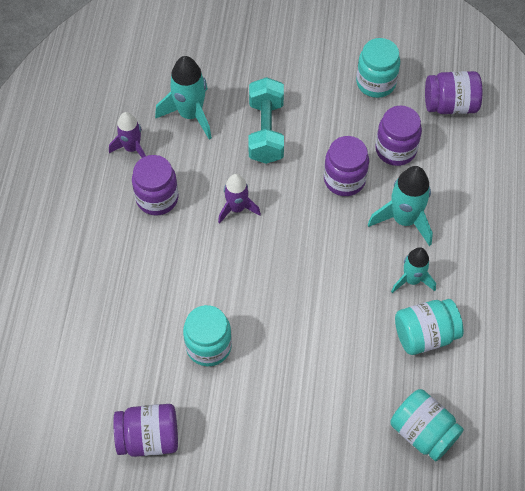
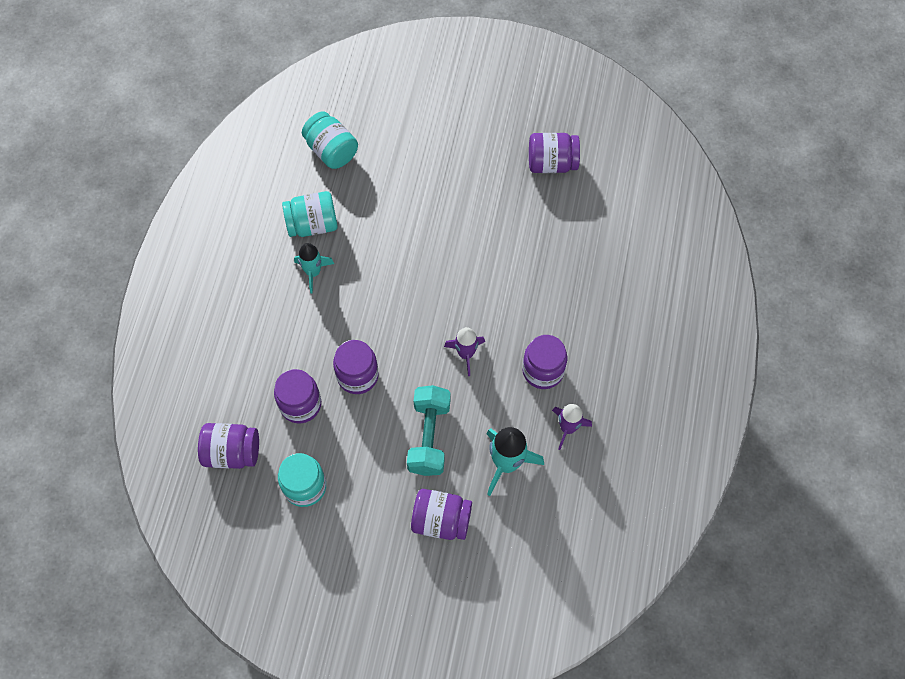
camera: 175 degrees left, 5 degrees up
(208, 346) = (500, 229): turquoise jar -> none
(247, 66) = (441, 520): none -> purple jar
(404, 219) = (308, 329): turquoise rocket -> none

